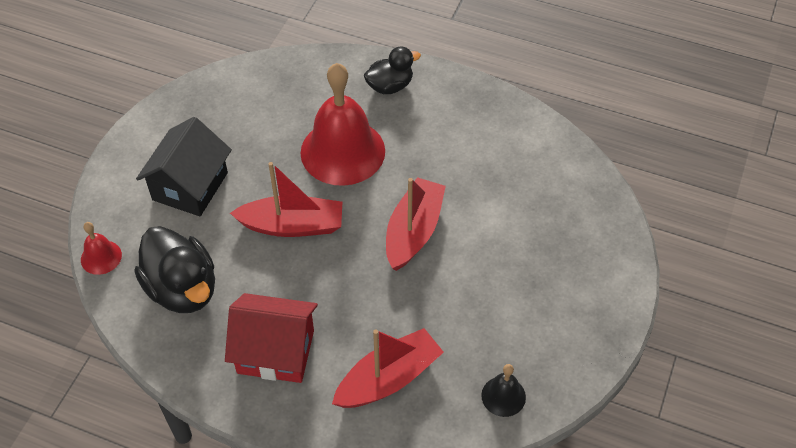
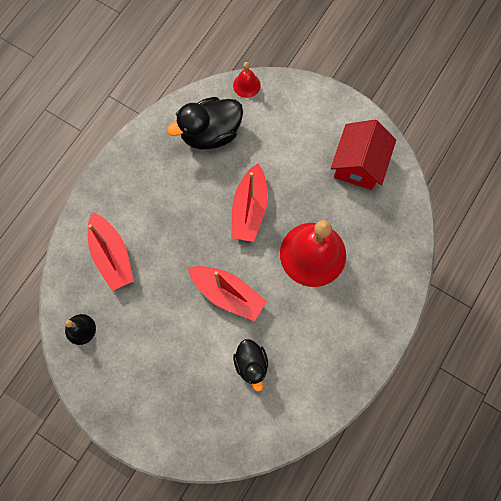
camera: 100 degrees right, 20 degrees up
(190, 186) = (297, 143): black house -> none
(276, 351) = (149, 187): red house -> red house (358, 165)
(390, 86) = (376, 302): black duck -> black duck (251, 364)

